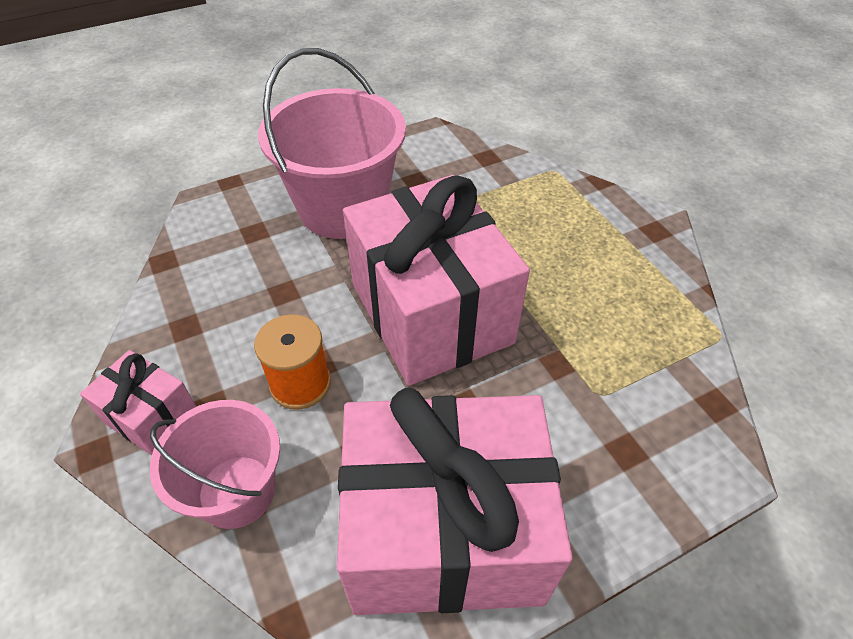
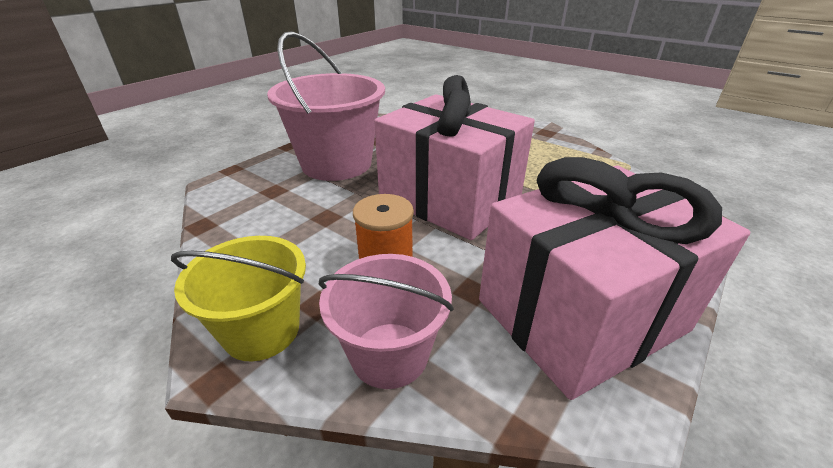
camera: 25 degrees left, 15 degrees down
(151, 417) = (262, 330): pink gift -> yellow bucket

